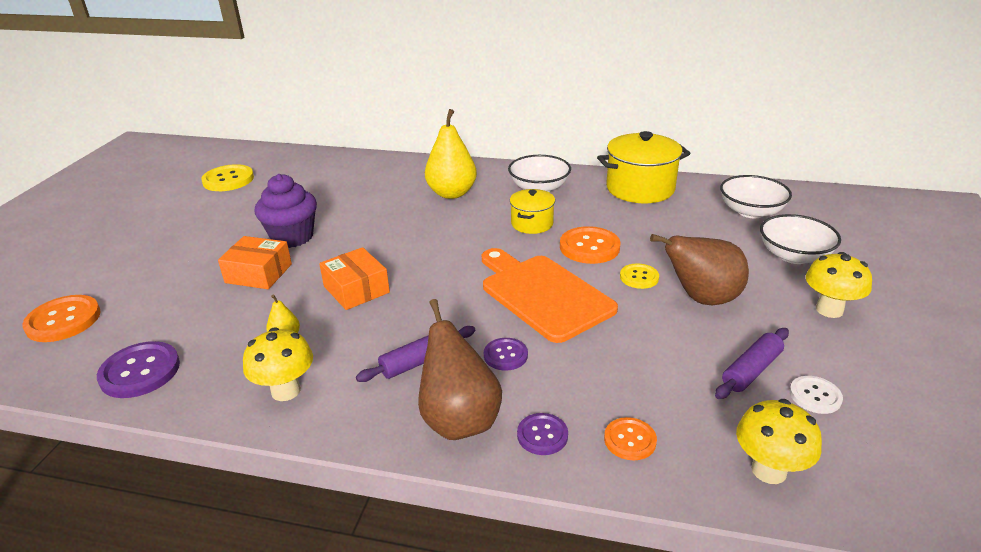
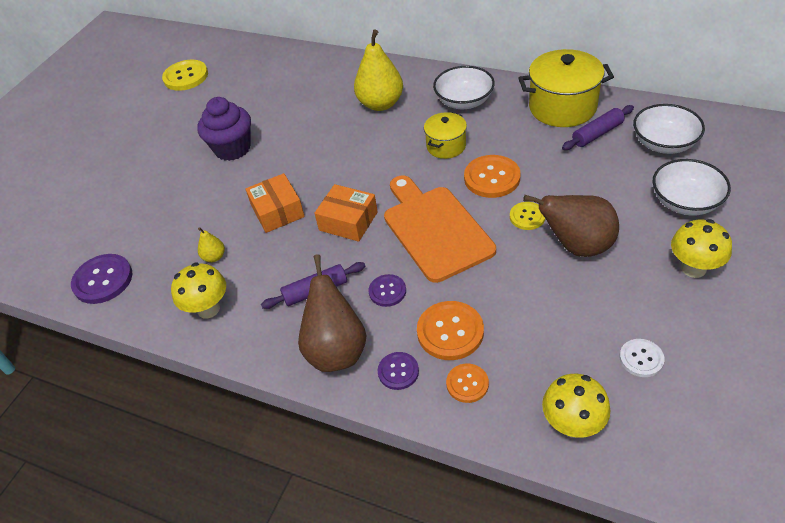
camera: 15 degrees right, 15 degrees up
(63, 320) = (49, 225): orange button -> orange button (450, 332)
(258, 273) = (200, 187): orange box -> orange box (348, 221)
(751, 370) = (594, 327): purple rolling pin -> purple rolling pin (597, 134)

